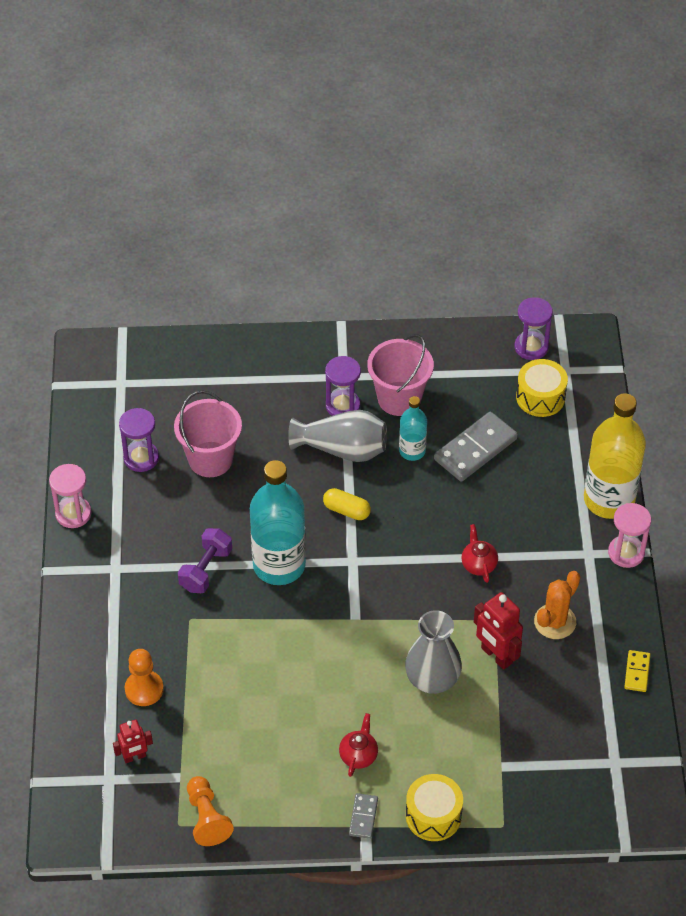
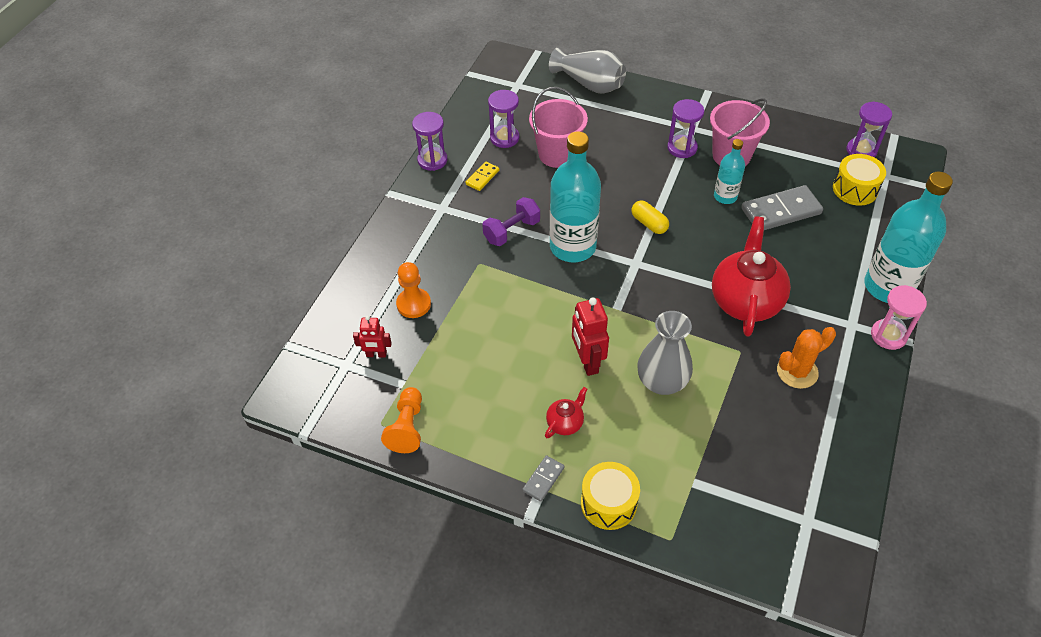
camera: 25 degrees right, 0 degrees up
(73, 514) = (432, 160): pink hourglass -> purple hourglass
(342, 449) = (667, 178): grey vase -> grey vase (589, 84)
(478, 564) = (745, 301): red teapot -> red teapot, size x2.20
(496, 656) = (729, 382): red robot -> red robot (587, 362)
(609, 500) = (888, 287): yellow bottle -> turquoise bottle
(637, 672) = (861, 444): yellow domino -> yellow domino (482, 177)

